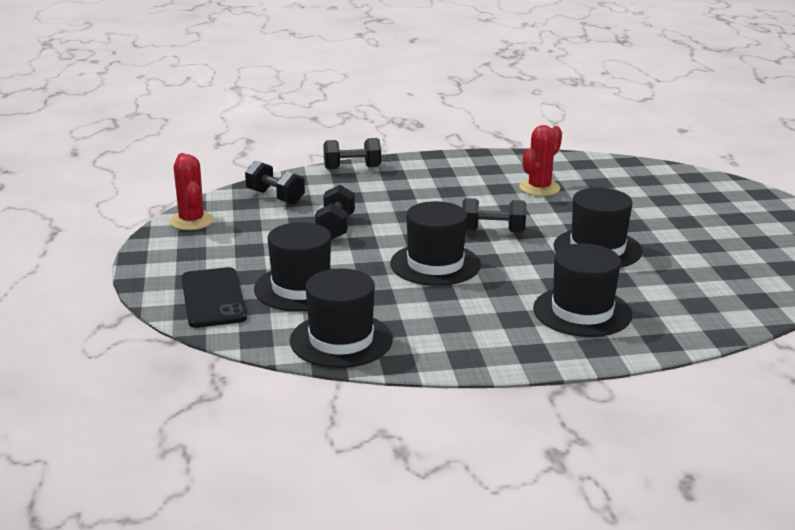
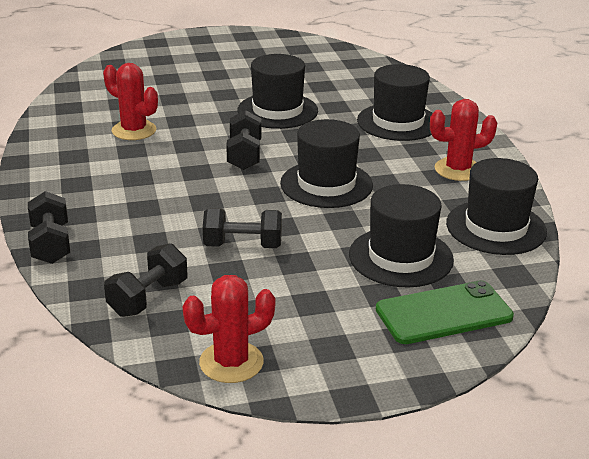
camera: 95 degrees left, 5 degrees up
(213, 298) = (443, 313): black phone -> green phone
(465, 335) = (458, 170): none -> red cactus

